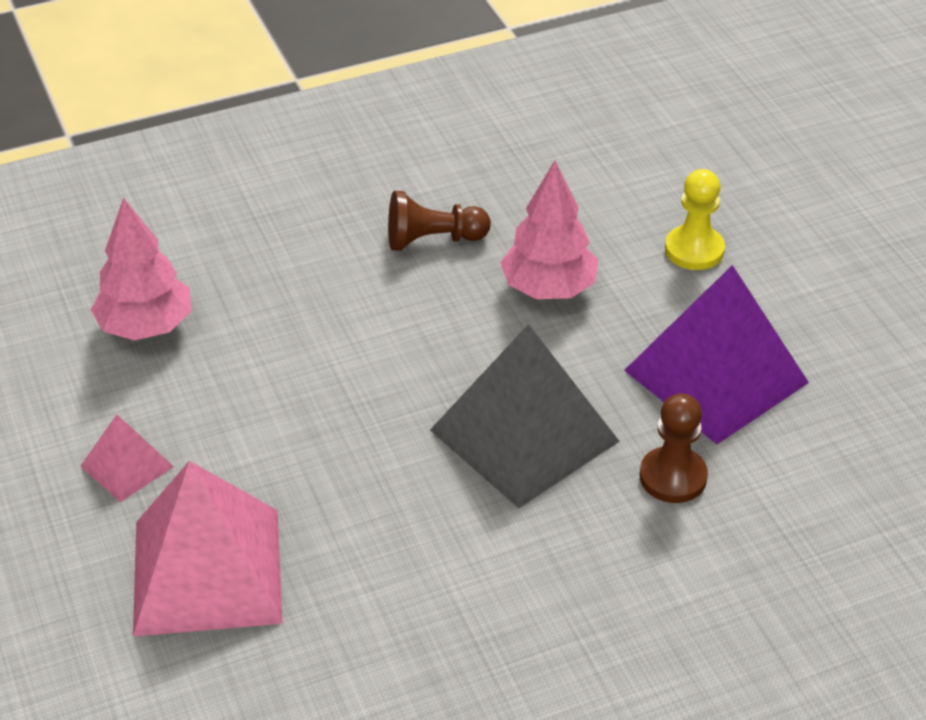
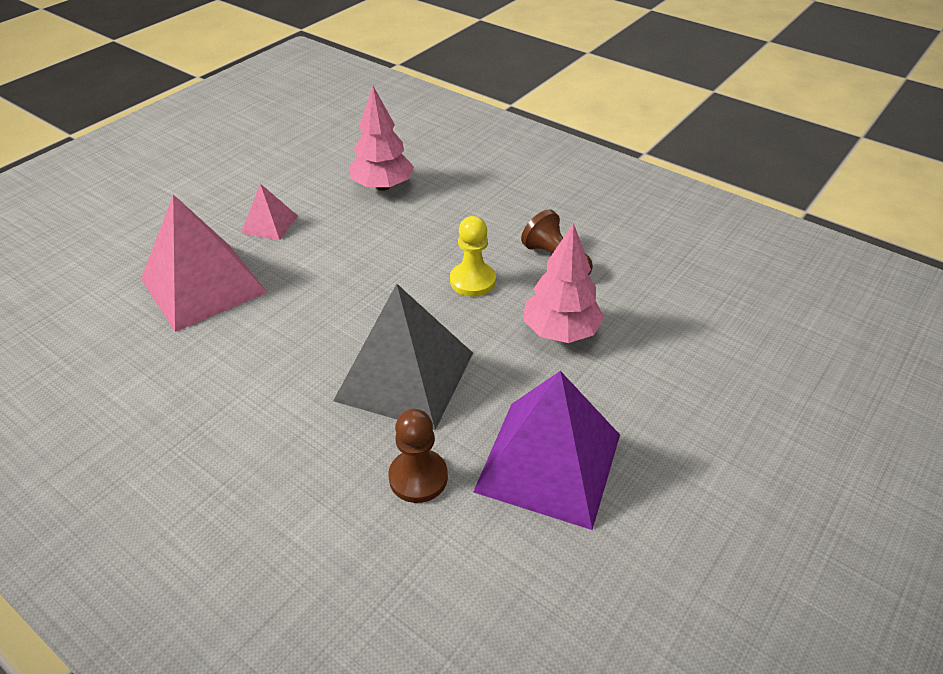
camera: 60 degrees right, 0 degrees up
(694, 250) = (679, 394): yellow pawn -> yellow pawn (472, 281)

